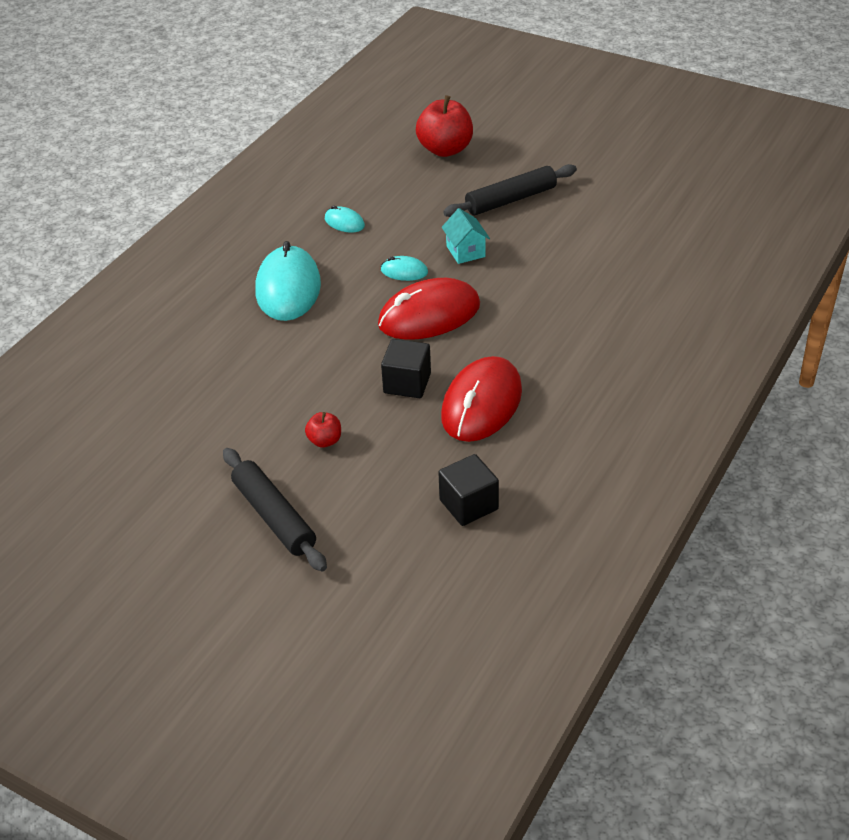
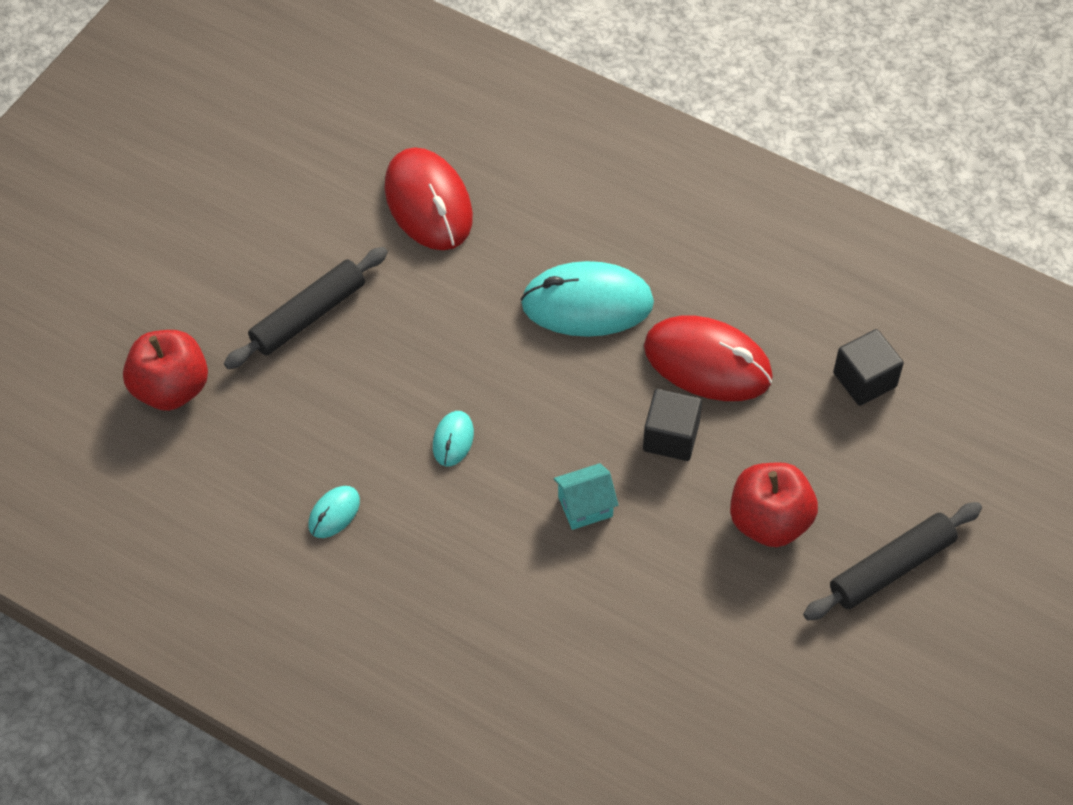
camera: 90 degrees left, 15 degrees up
(288, 288) = (477, 577): turquoise mouse -> turquoise mouse (587, 303)
(325, 441) = (769, 521): red apple -> red apple, size x2.01
(429, 315) = (545, 412): red mouse -> red mouse (428, 203)
(465, 251) = (417, 370): turquoise house -> turquoise house (585, 506)
(510, 200) = (308, 315): black rolling pin -> black rolling pin turned 75 degrees clockwise

